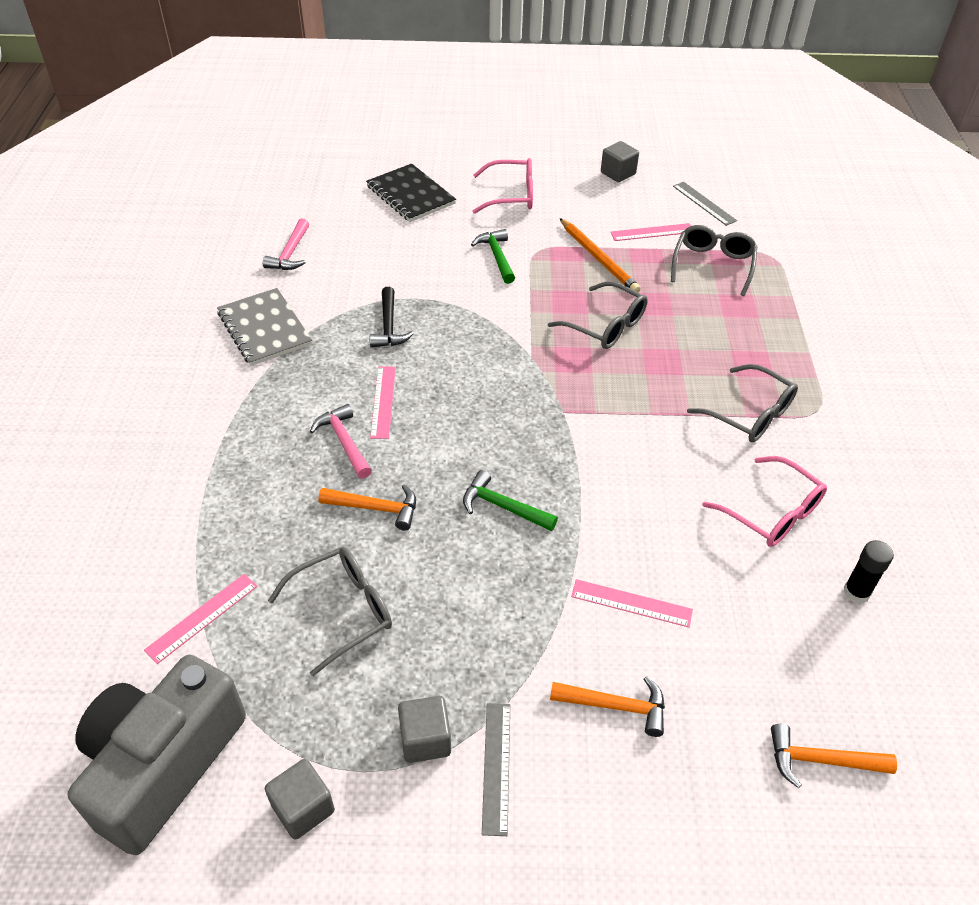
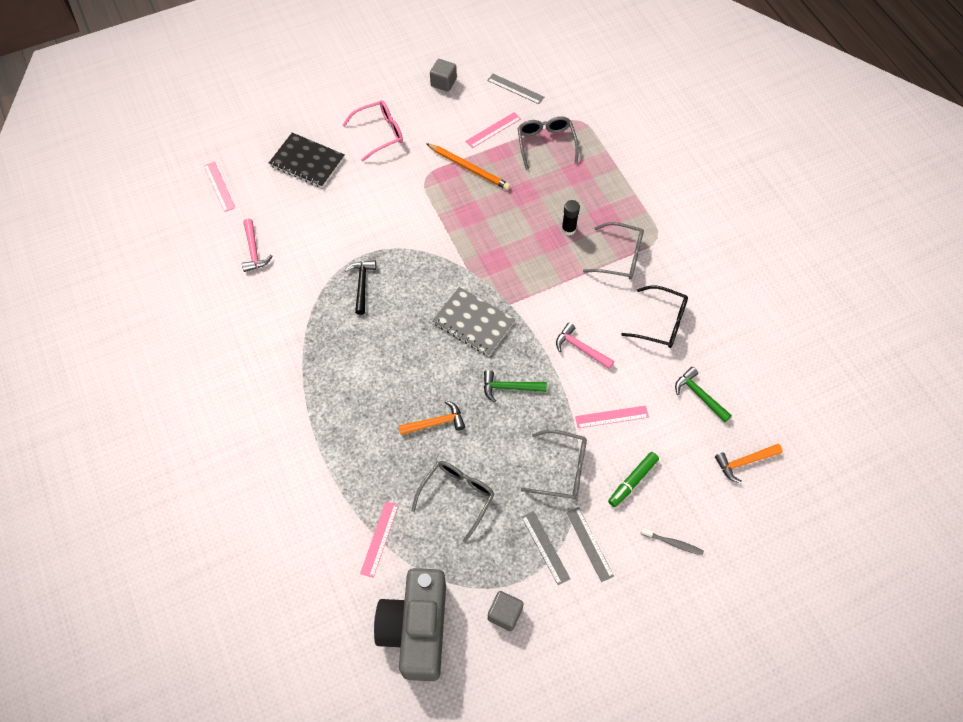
camera: 25 degrees left, 15 degrees up
(264, 329) = (279, 322): grey notebook -> grey notebook (473, 322)
(344, 442) = (387, 385): pink hammer -> pink hammer (580, 348)
(383, 401) = (394, 345): pink ruler -> pink ruler (219, 186)
(389, 326) = (362, 284): black hammer -> black hammer turned 150 degrees counterclockwise
(425, 739) = (545, 547): grey cube -> grey ruler
(496, 257) = (400, 194): green hammer -> green hammer (699, 395)
(606, 326) = (502, 224): grey glasses -> grey glasses (562, 469)
(616, 706) = (632, 481): orange hammer -> green marker
(634, 831) = (673, 543): none -> grey toothbrush
(772, 513) = (661, 323): pink glasses -> black glasses
(856, 592) = (725, 355): black glue stick -> black glue stick (568, 229)

